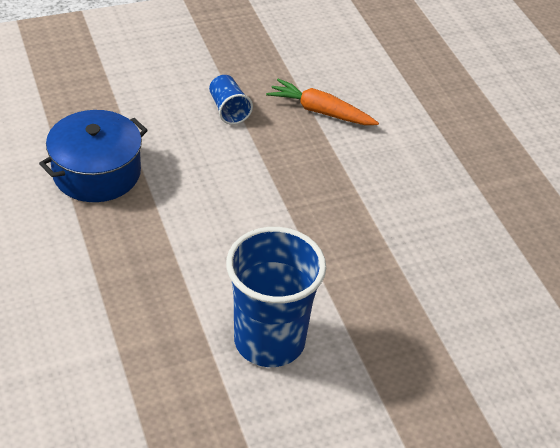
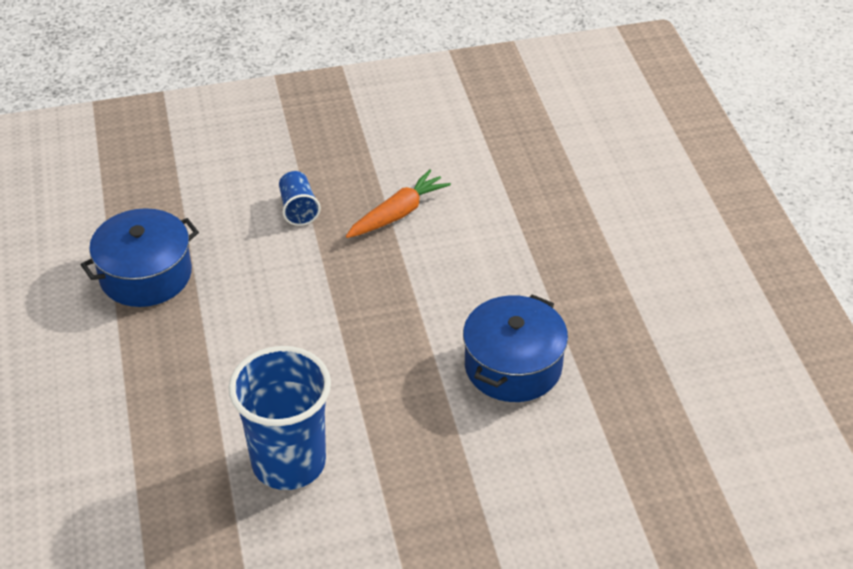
camera: 10 degrees right, 0 degrees up
(320, 111) = (398, 213): orange carrot -> orange carrot turned 105 degrees clockwise
(456, 242) = (513, 366): none -> blue pot

